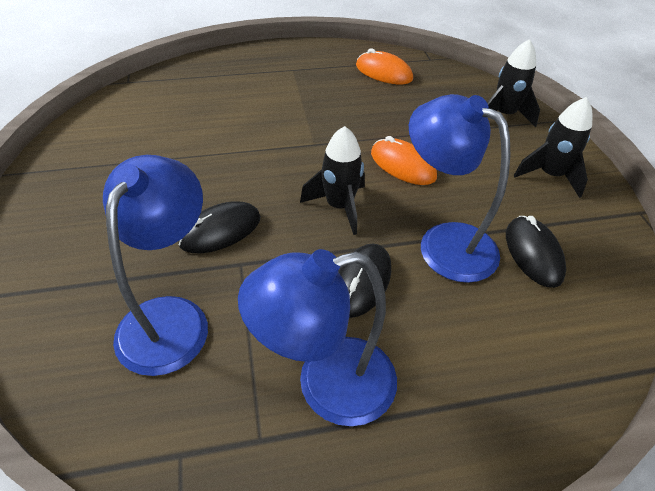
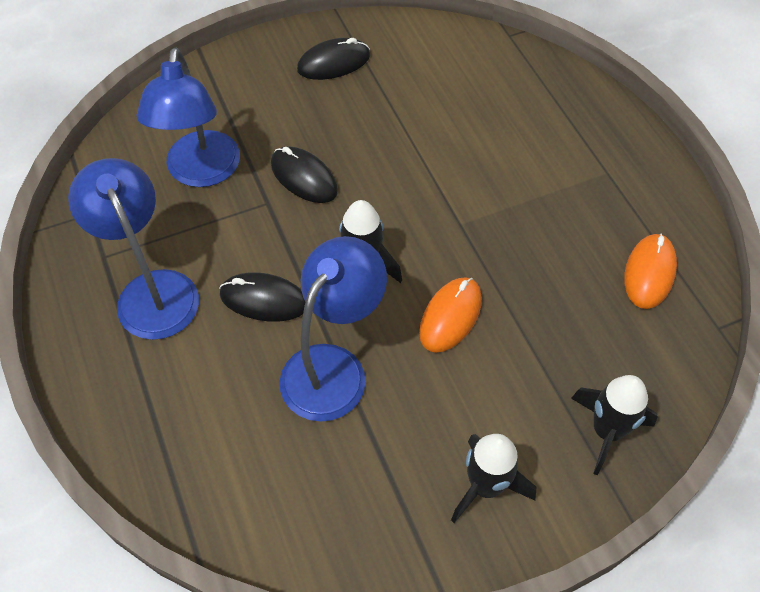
camera: 80 degrees right, 10 degrees up
(171, 317) = (201, 172): blue lamp -> blue lamp turned 90 degrees clockwise
(533, 253) = (337, 458): black mouse -> black mouse (333, 63)

